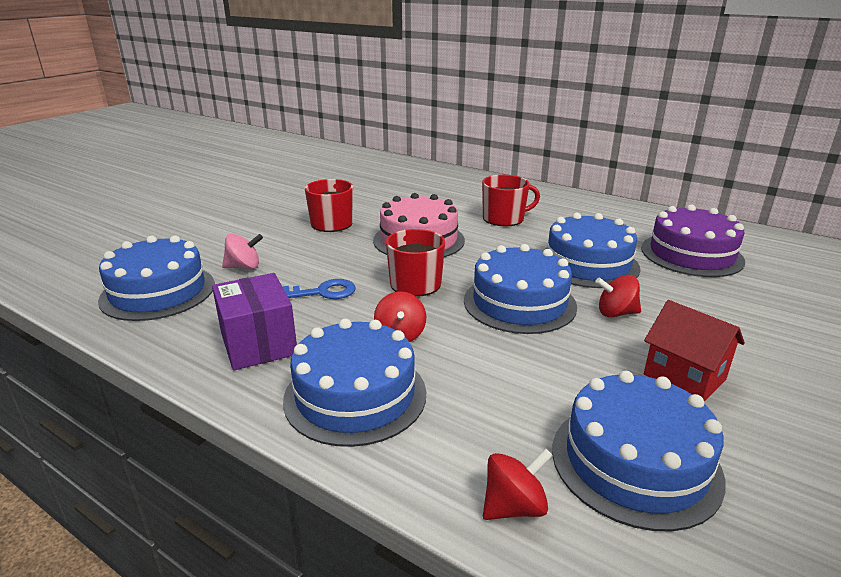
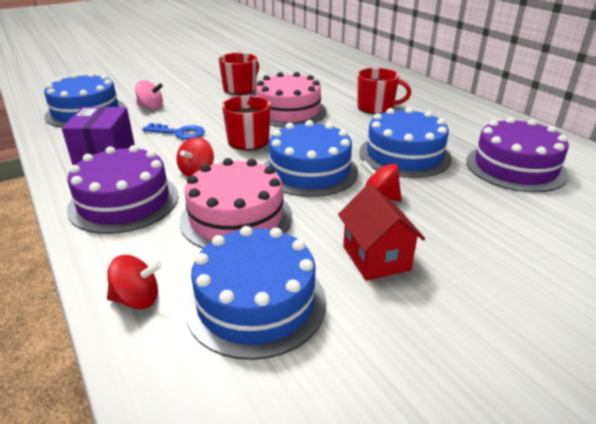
camera: 25 degrees right, 5 degrees up
(355, 395) = (124, 202): blue cake -> purple cake
(506, 376) = (236, 217): none -> pink cake

